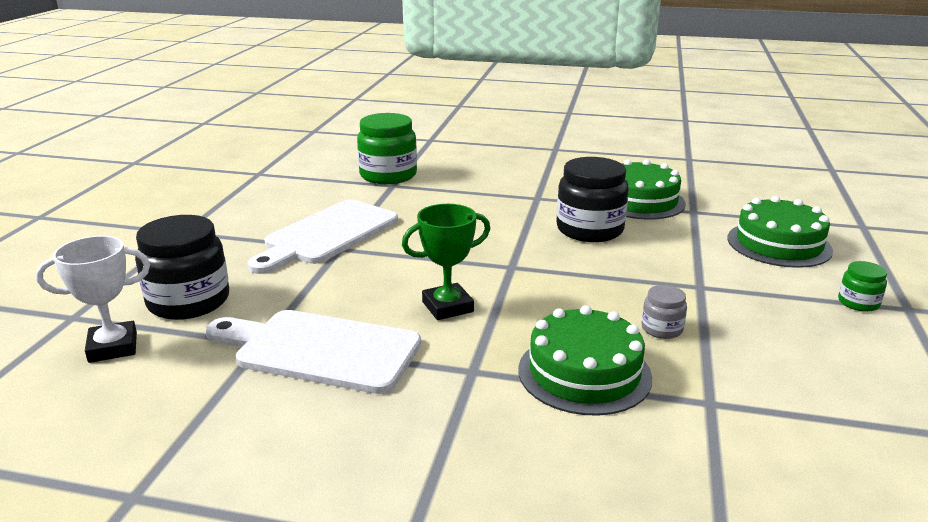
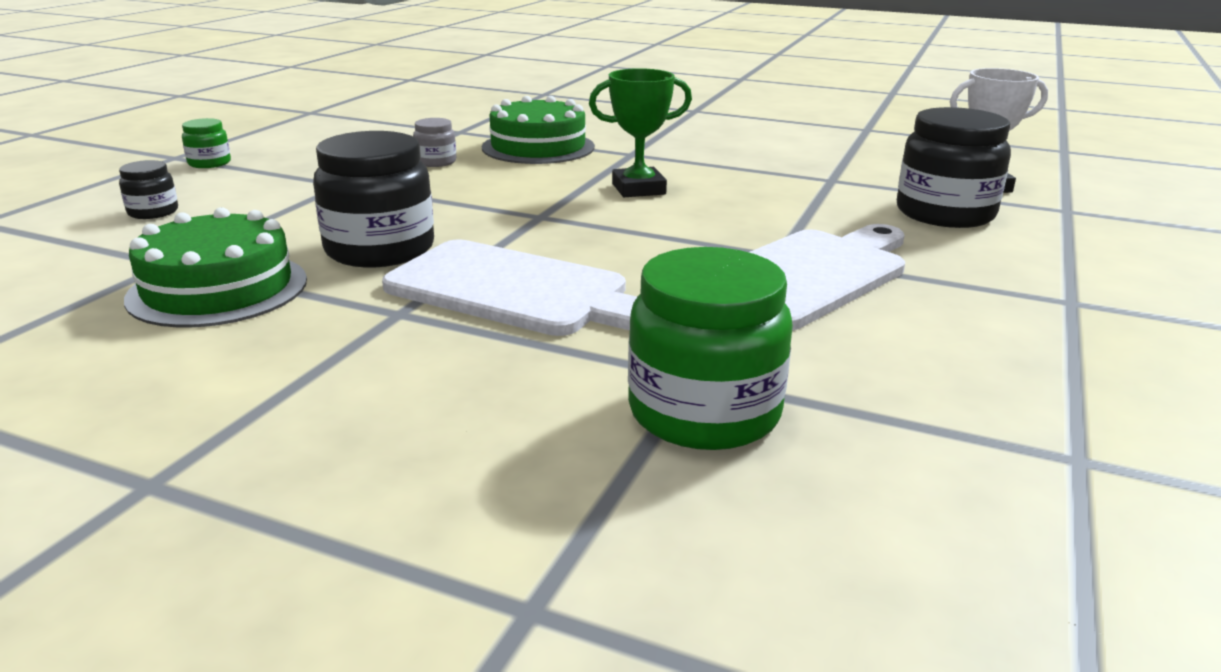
camera: 170 degrees left, 0 degrees up
(320, 350) = (770, 172): white cutting board -> white cutting board (517, 291)
(779, 244) = (153, 212): green cake -> black jar

